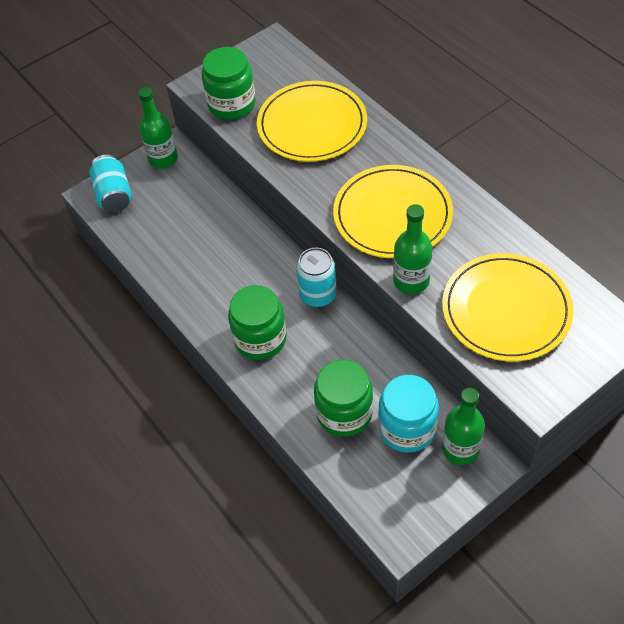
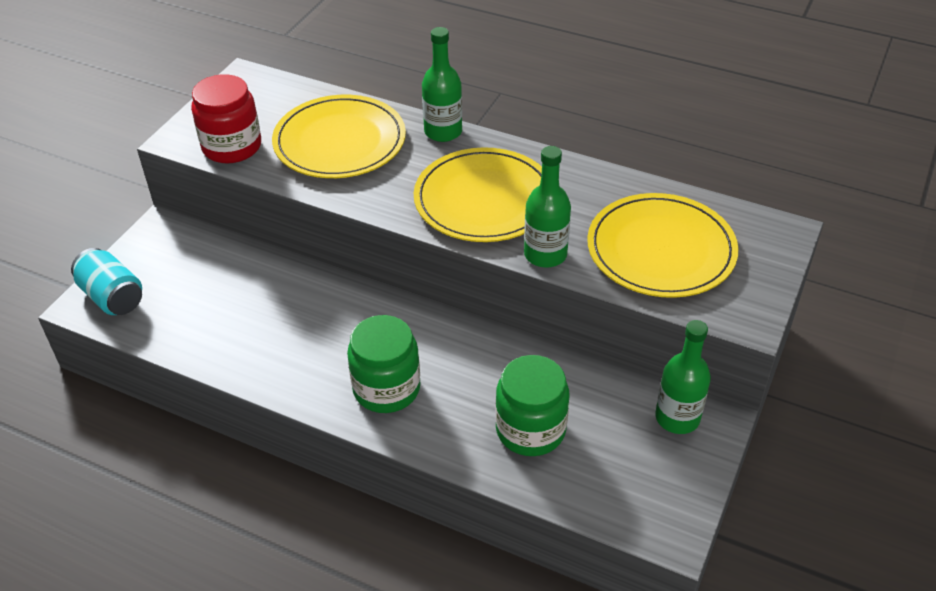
camera: 30 degrees left, 10 degrees down
(163, 159) = (156, 241): green bottle -> green bottle (443, 132)
(232, 104) = (232, 146): green jar -> red jar
(318, 295) = (427, 321): turquoise can -> none
(407, 428) = (608, 419): turquoise jar -> none

